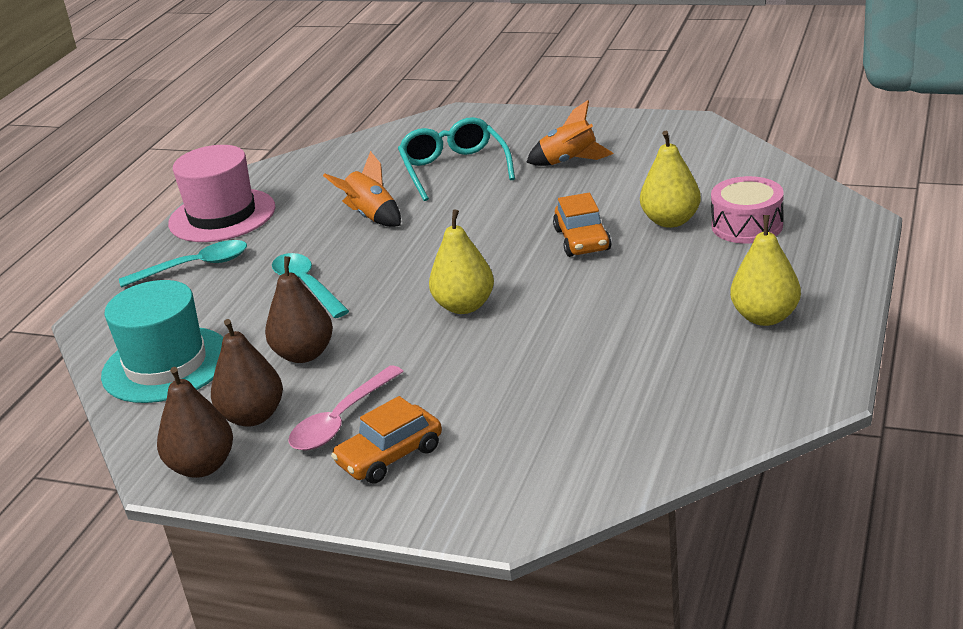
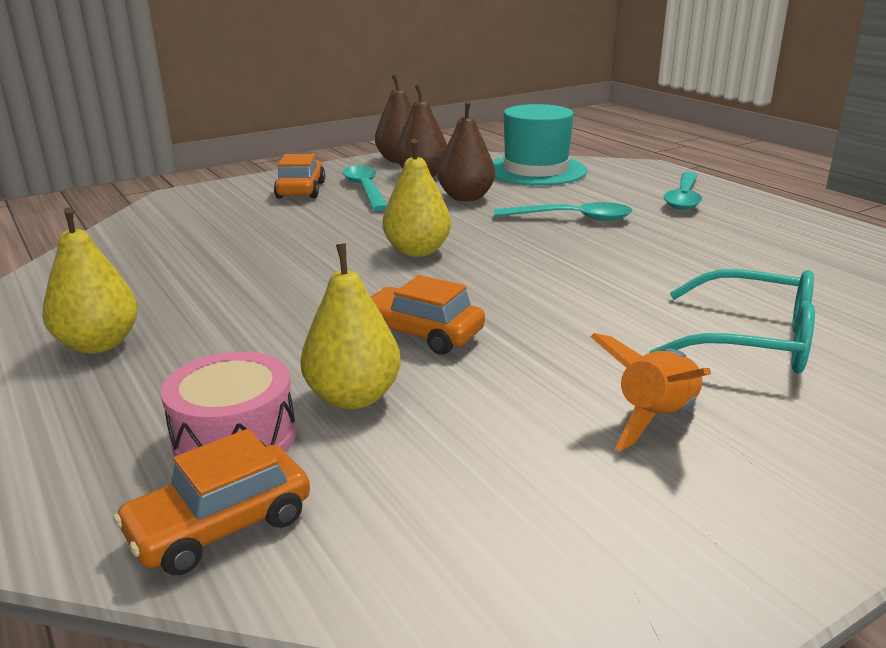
camera: 125 degrees right, 5 degrees down
(222, 216) = (787, 222): pink hat -> none
(341, 420) = (365, 189): pink spoon -> turquoise spoon
(372, 216) = (676, 269): orange rocket -> none
(789, 195) = (220, 526): none -> orange car

